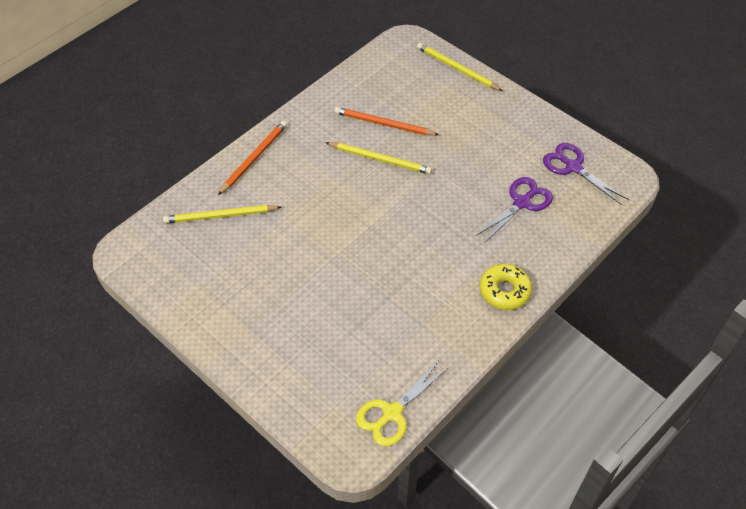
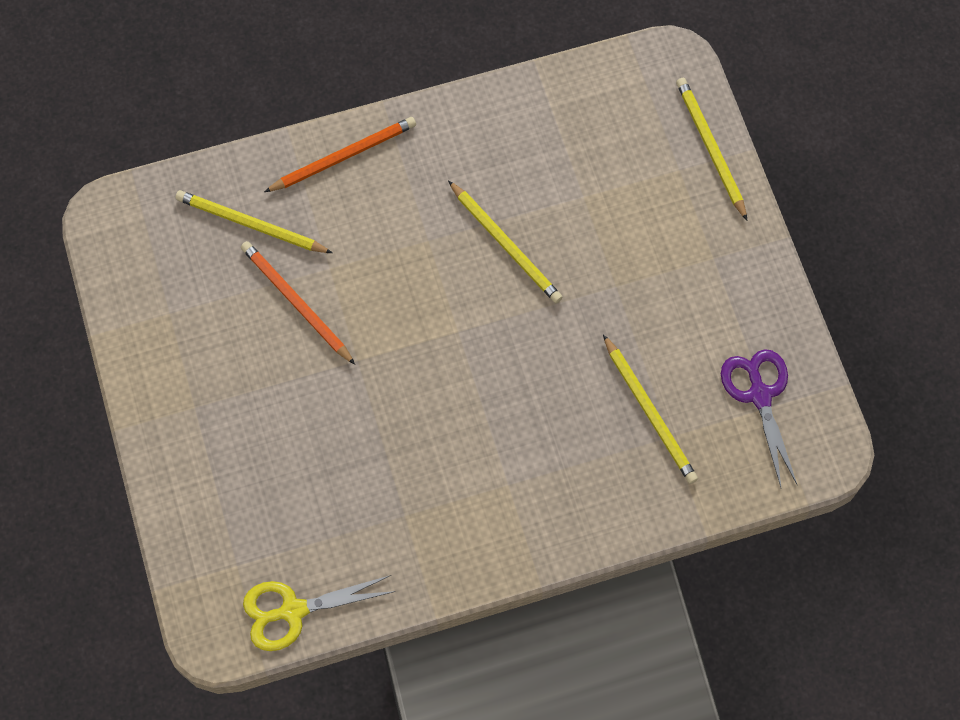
camera: 30 degrees right, 15 degrees up
(383, 124) = (547, 189): orange pencil -> orange pencil (296, 302)
(504, 291) = (536, 527): yellow donut -> none
(522, 202) = (650, 412): purple scissors -> yellow pencil

